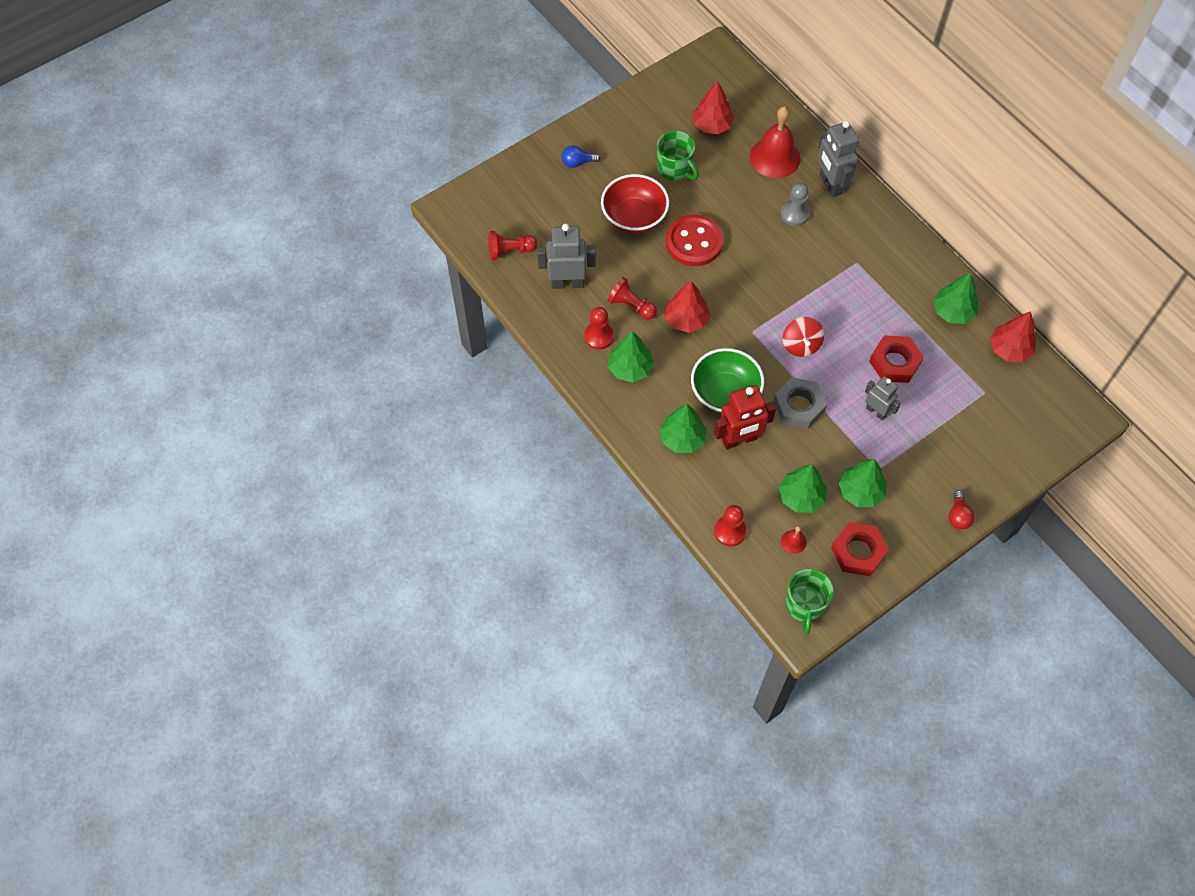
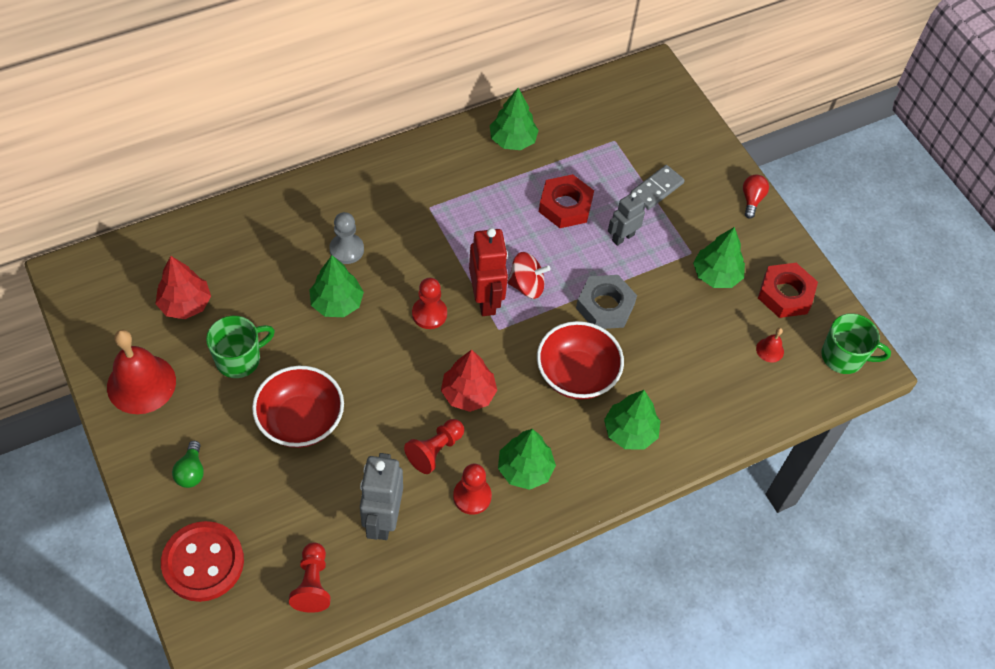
camera: 85 degrees left, 5 degrees down
(577, 162) = (191, 472): blue light bulb -> green light bulb
(694, 242) = (358, 362): red button -> red button (203, 562)
(725, 393) = (576, 375): green bowl -> red bowl
(730, 531) = (753, 408): red pawn -> red pawn (429, 314)
(739, 440) = (639, 374): red robot -> red robot (486, 299)
(775, 157) = (258, 250): red bell -> red bell (141, 384)
(801, 496) = (717, 330): green tree -> green tree (337, 303)
(830, 184) = (315, 205): grey robot -> none
(941, 433) = (656, 189): none -> grey domino
(958, 516) = (752, 200): red light bulb -> red light bulb turned 90 degrees counterclockwise
(1009, 349) = (567, 107): red tree -> none

